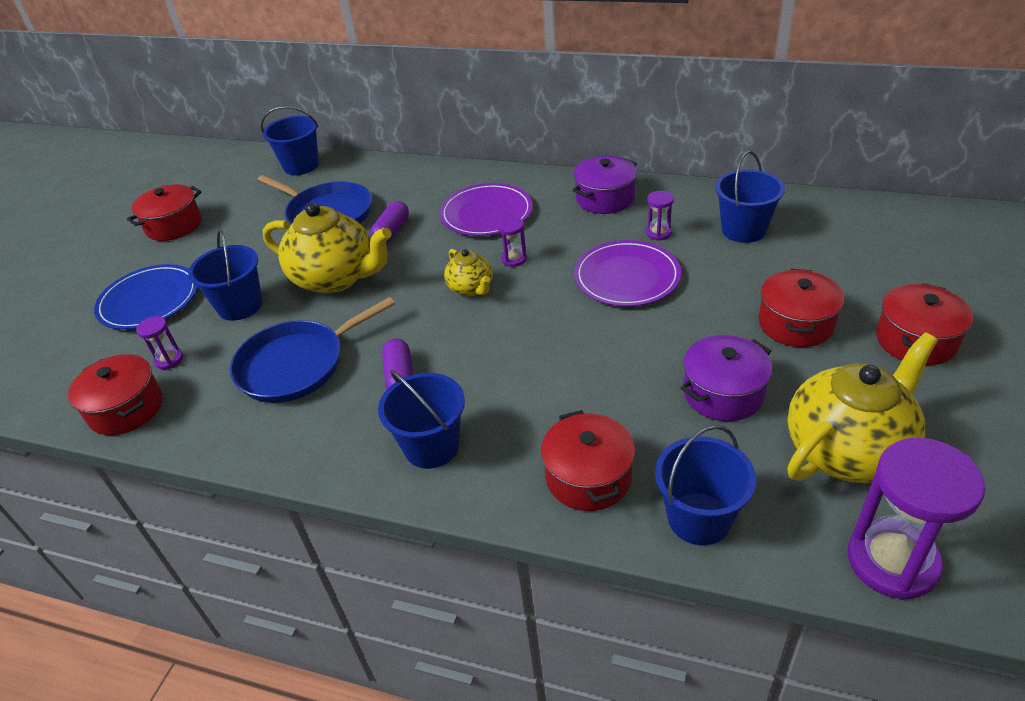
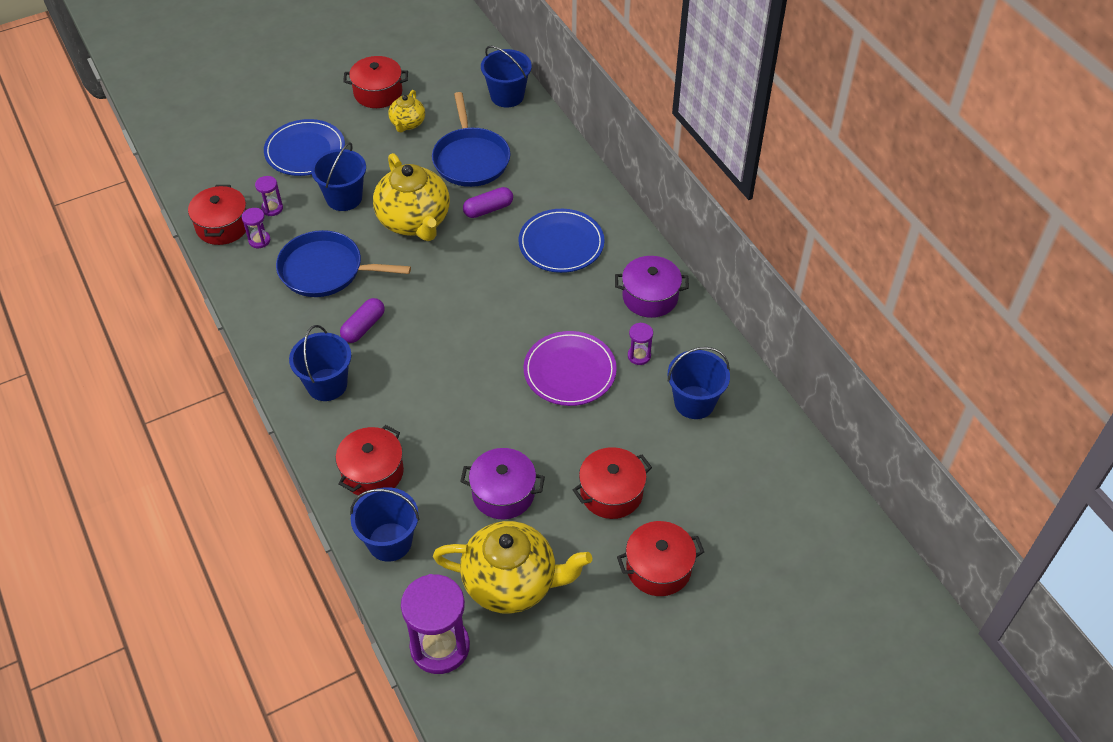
camera: 40 degrees right, 10 degrees up
(471, 288) = (474, 298): yellow teapot -> yellow teapot (407, 124)
(486, 213) = (561, 244): purple plate -> blue plate
(514, 259) = (527, 297): purple hourglass -> purple hourglass (259, 240)

